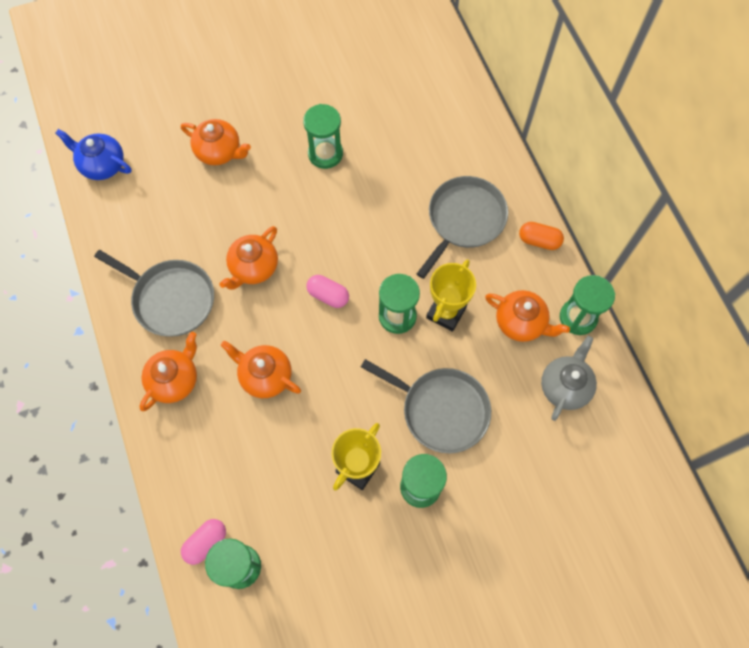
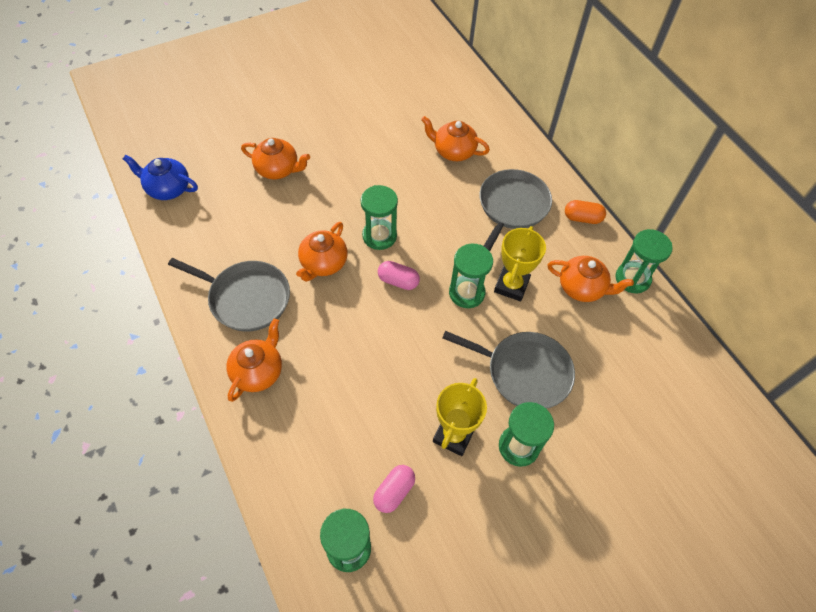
camera: 10 degrees left, 10 degrees down
(206, 542) = (309, 528): pink capsule -> pink capsule (394, 492)
(265, 376) = (348, 359): orange teapot -> orange teapot (453, 151)
(325, 154) = (376, 164): green hourglass -> green hourglass (379, 236)
(565, 386) = (635, 339): grey teapot -> none

